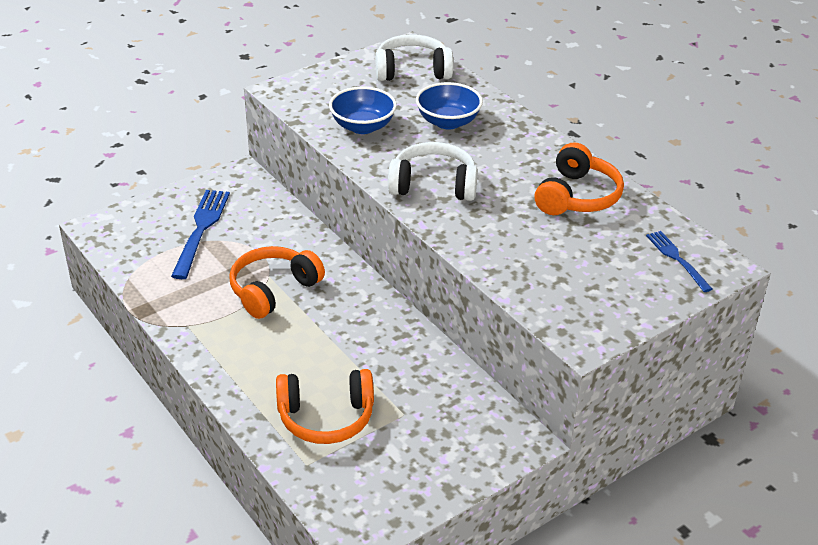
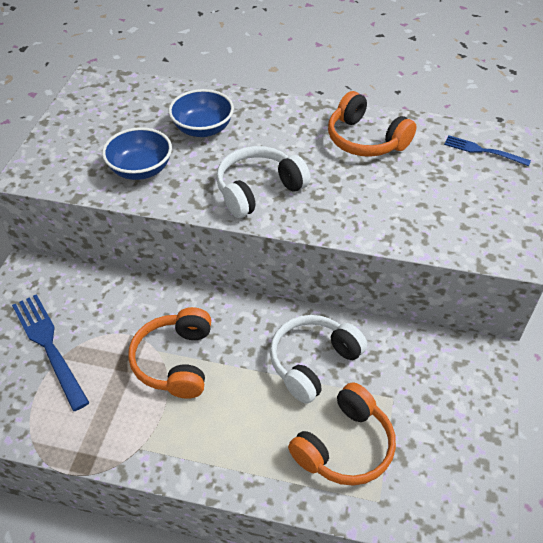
camera: 40 degrees left, 10 degrees up
(412, 71) = (122, 99): white headphones -> white headphones (313, 362)
(577, 196) = (365, 140): orange headphones -> orange headphones turned 150 degrees clockwise

